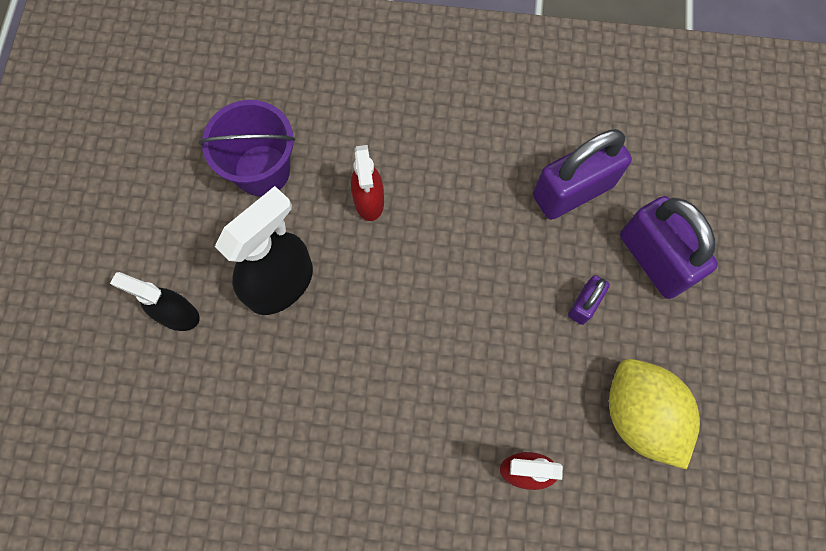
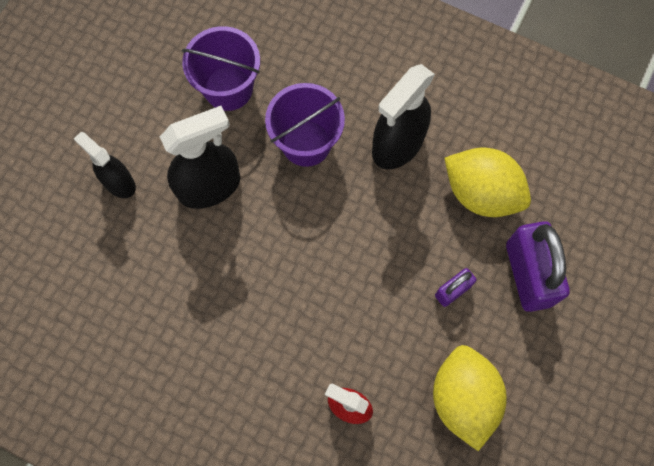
camera: 20 degrees right, 0 degrees up
(369, 201) = (306, 143): red spray bottle -> purple bucket
(466, 170) = (397, 145): none -> black spray bottle
(573, 191) = (481, 193): purple padlock -> yellow lemon

